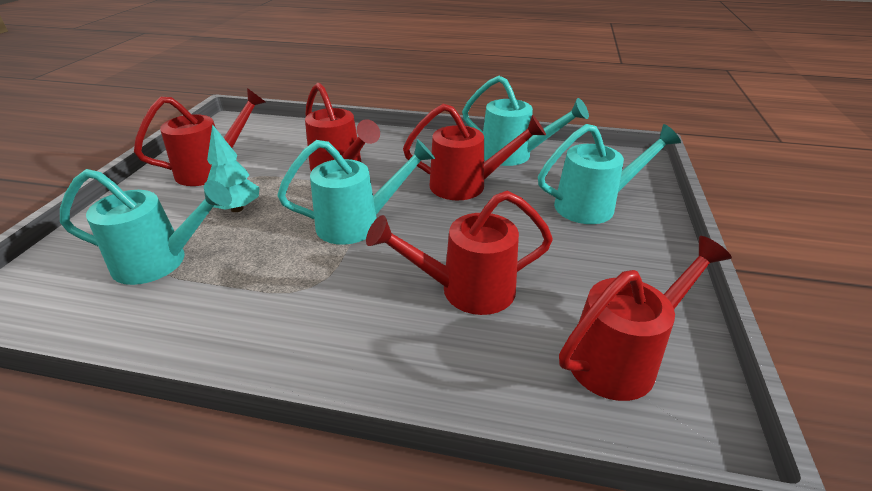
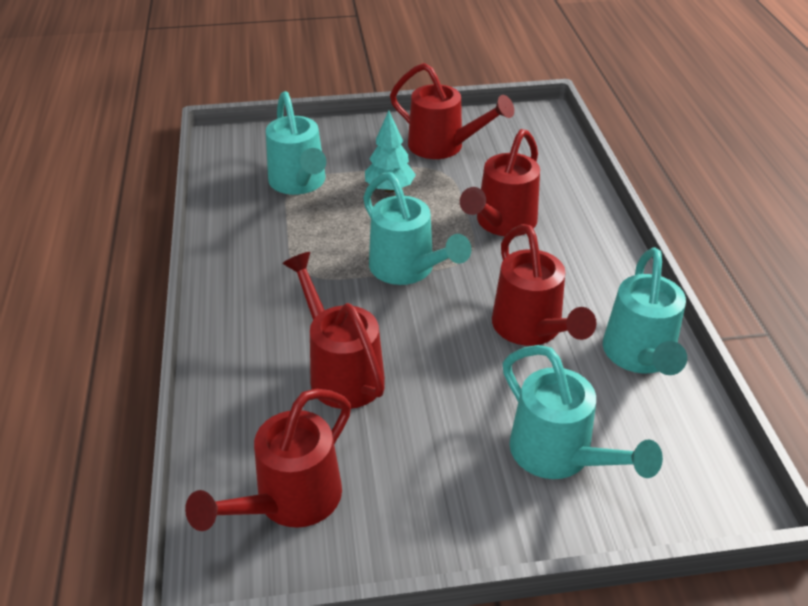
camera: 70 degrees right, 5 degrees up
(621, 358) = (290, 501): red watering can -> red watering can turned 90 degrees clockwise

